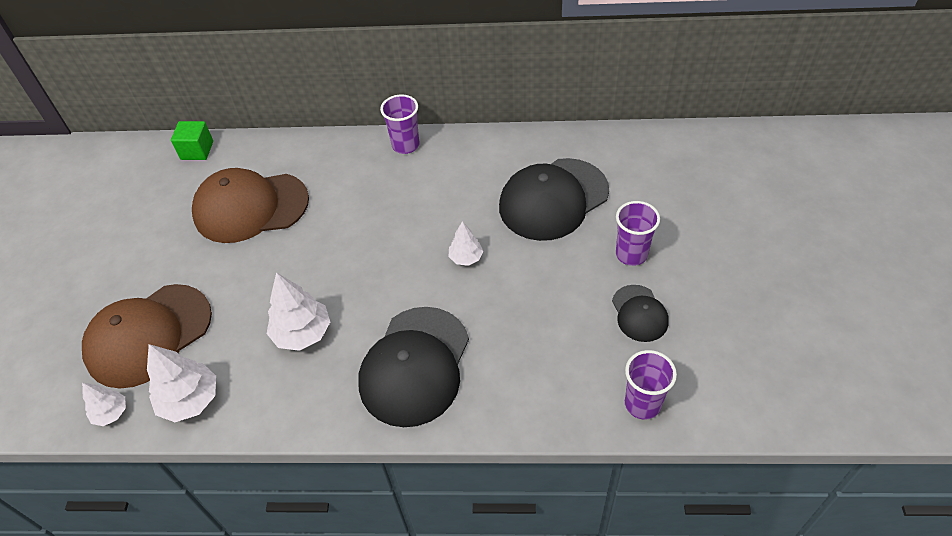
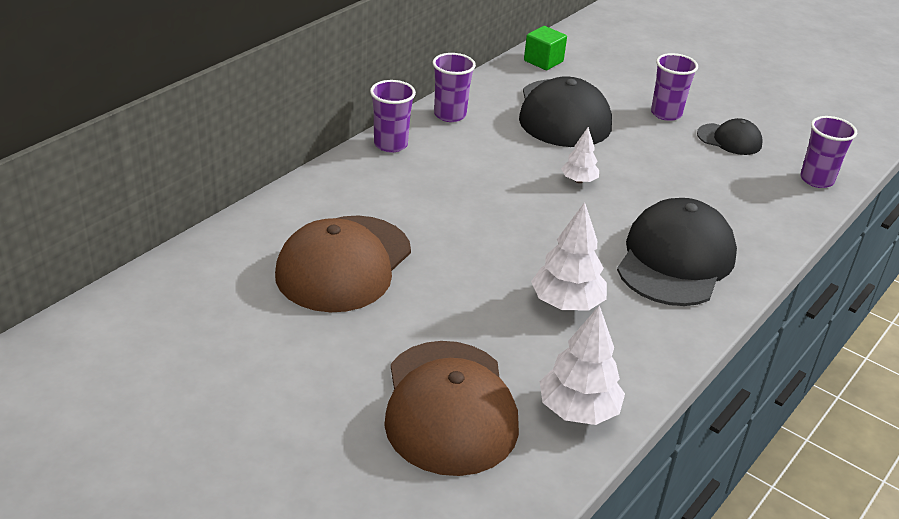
camera: 60 degrees left, 15 degrees down
(111, 413) = (536, 478): white tree -> none
(197, 150) = (191, 262): green cube -> green cube (543, 61)
(415, 366) = (675, 259): black cap -> black cap turned 120 degrees counterclockwise
(477, 147) = (450, 115): none -> purple cup

